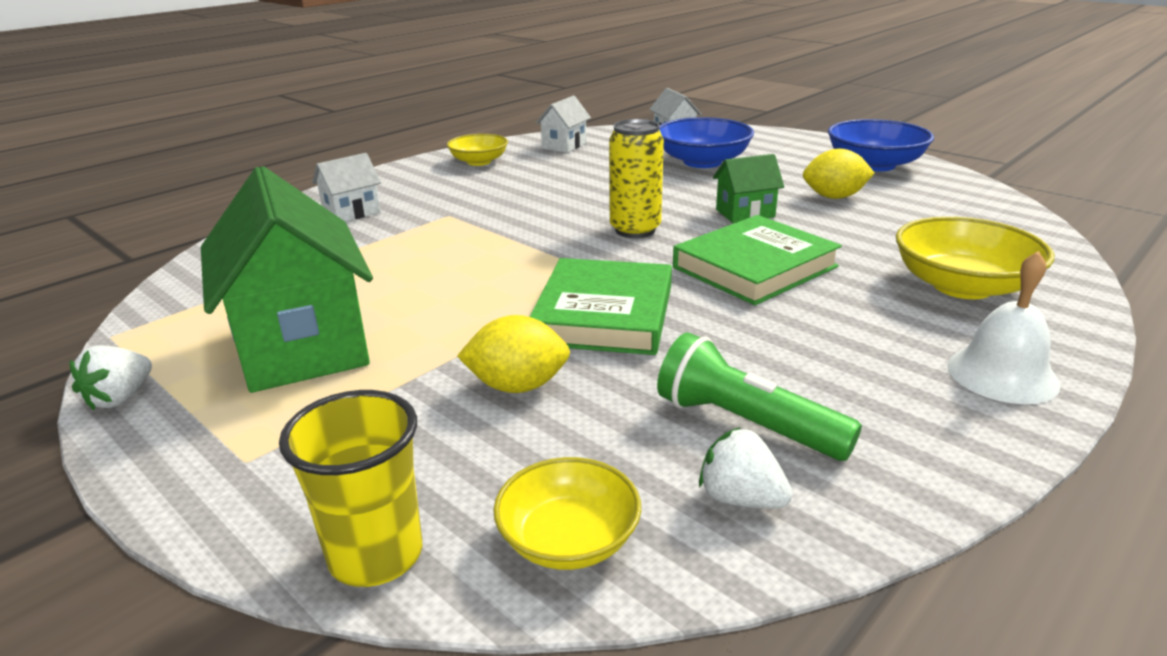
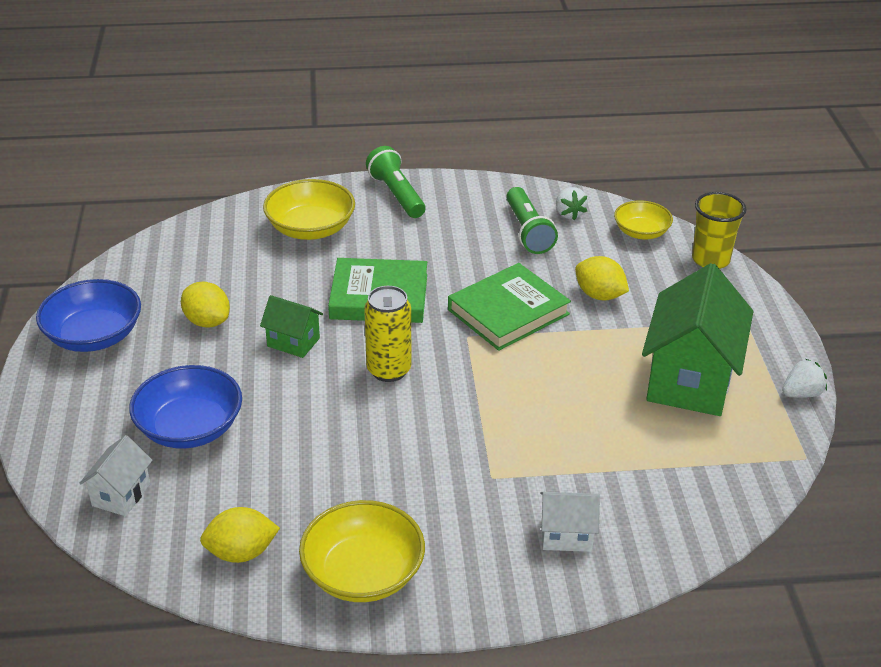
camera: 140 degrees left, 10 degrees up
(479, 162) = (363, 573): yellow bowl -> yellow bowl, size x1.56
(564, 146) = (241, 552): white house -> yellow lemon
(1002, 374) = (396, 194): white bell -> green flashlight

